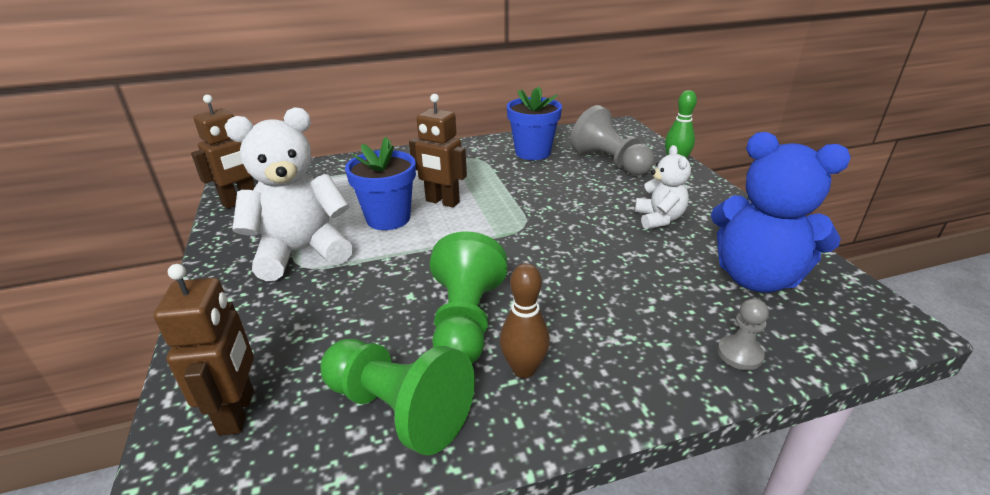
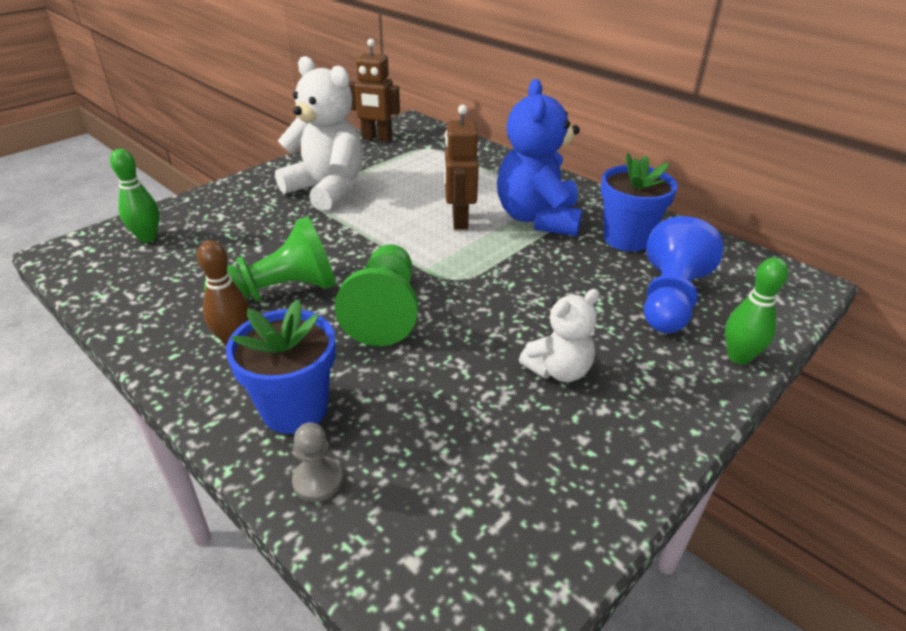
camera: 60 degrees right, 5 degrees up
(238, 412) = (148, 237): brown robot -> green bowling pin
(388, 218) = (406, 205): blue flower pot -> blue flower pot (295, 409)
(398, 409) = (168, 296): green pawn -> green pawn (385, 311)
(610, 162) = (670, 299): grey pawn -> blue pawn
(756, 277) = (483, 480): blue teddy bear -> blue teddy bear (538, 218)

